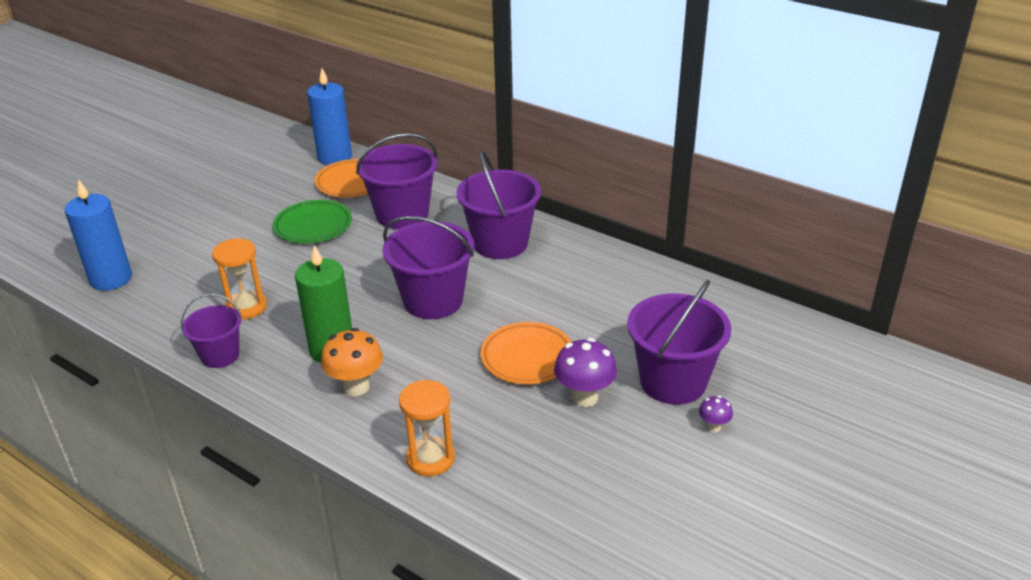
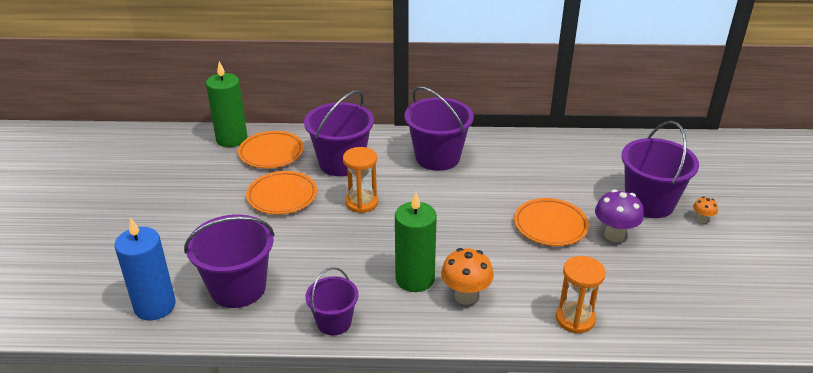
camera: 35 degrees left, 0 degrees up
(246, 307) = (307, 277): orange hourglass -> orange hourglass (361, 203)
(313, 226) = (282, 196): green plate -> orange plate
(334, 157) = (231, 139): blue candle -> green candle
(433, 301) = (442, 214): purple bucket -> purple bucket (238, 288)
(713, 427) = (702, 219): purple mushroom -> orange mushroom

